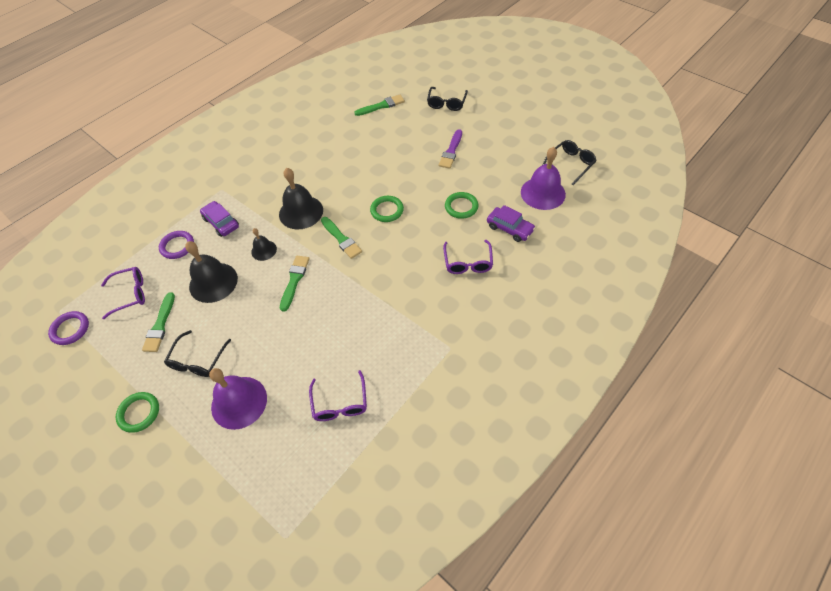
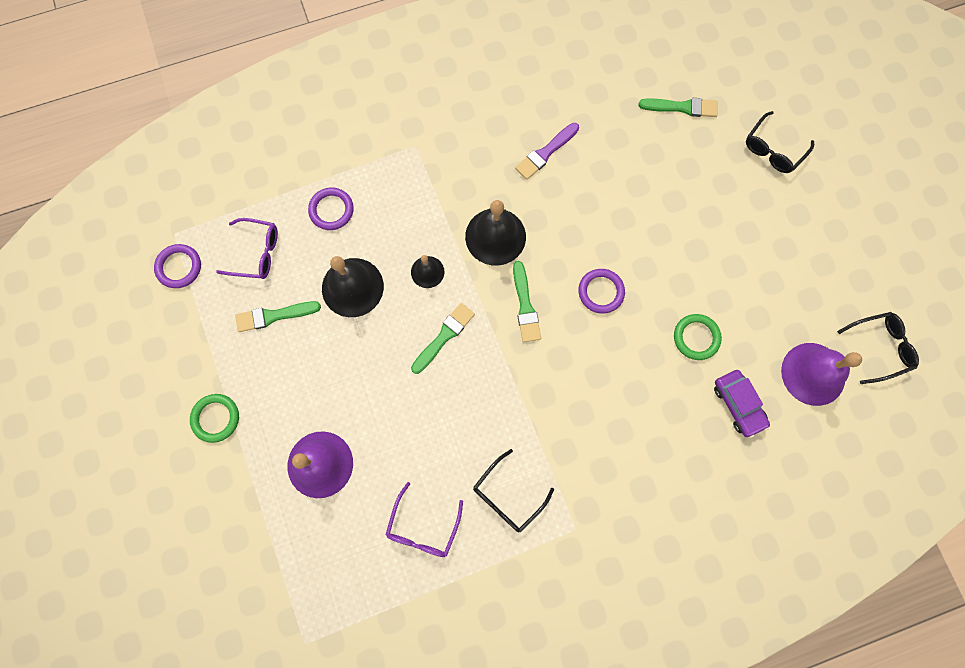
camera: 25 degrees right, 20 degrees up
(160, 325) = (274, 316): green brush -> green brush turned 45 degrees clockwise
(197, 361) = (296, 387): black glasses -> black glasses (507, 497)
(221, 223) = (395, 201): purple car -> none
(387, 210) = (601, 292): green ring -> purple ring
(451, 151) = (733, 239): purple brush -> purple brush (545, 153)
(468, 263) = (657, 426): purple glasses -> none

